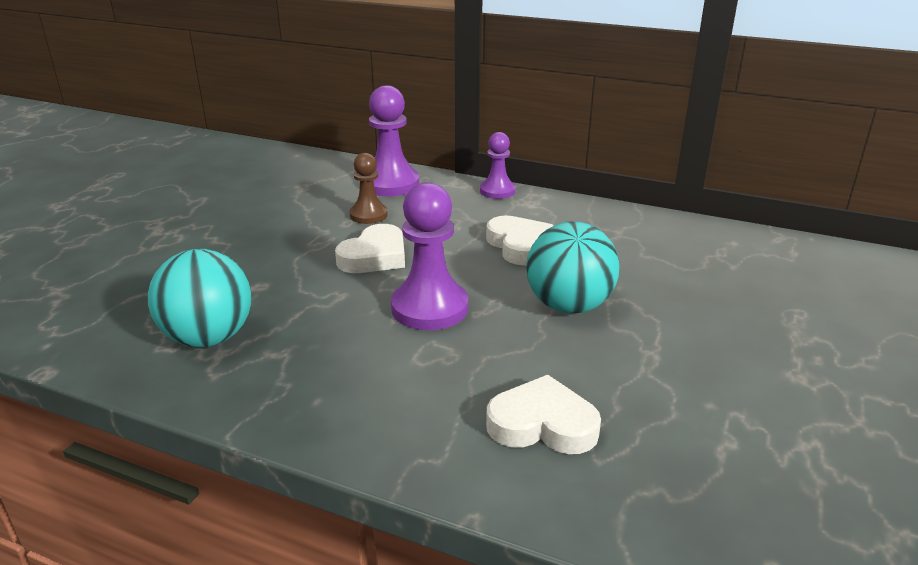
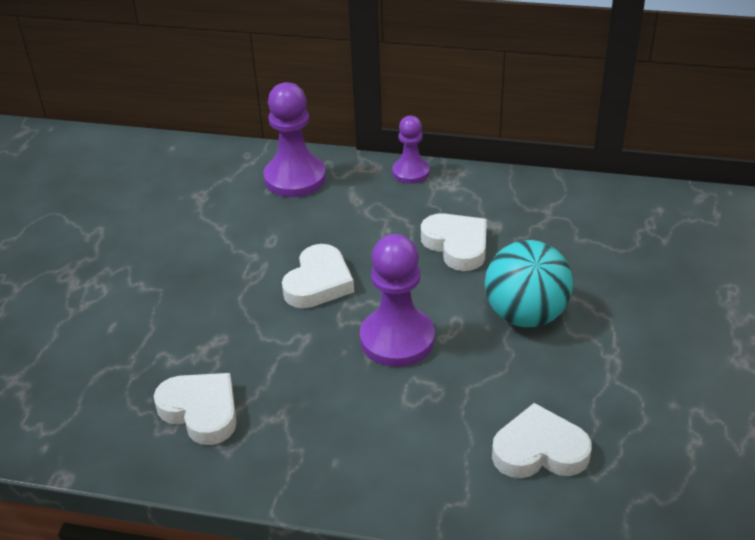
camera: 10 degrees left, 10 degrees up
(209, 338) = (201, 411): turquoise ball -> white heart
(368, 215) = (289, 227): brown pawn -> none

